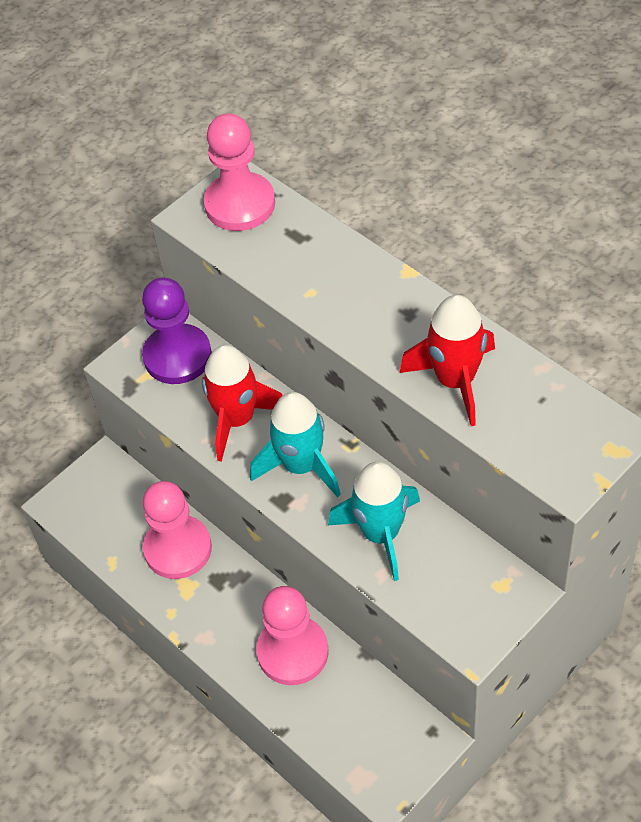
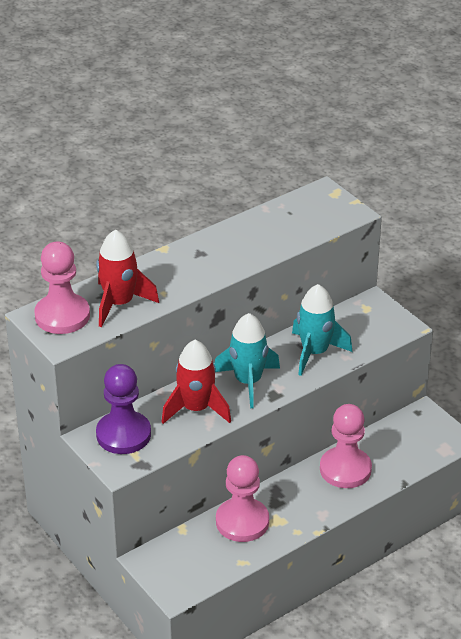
camera: 85 degrees left, 15 degrees down
(455, 381) = (264, 242): red rocket -> red rocket (119, 303)

